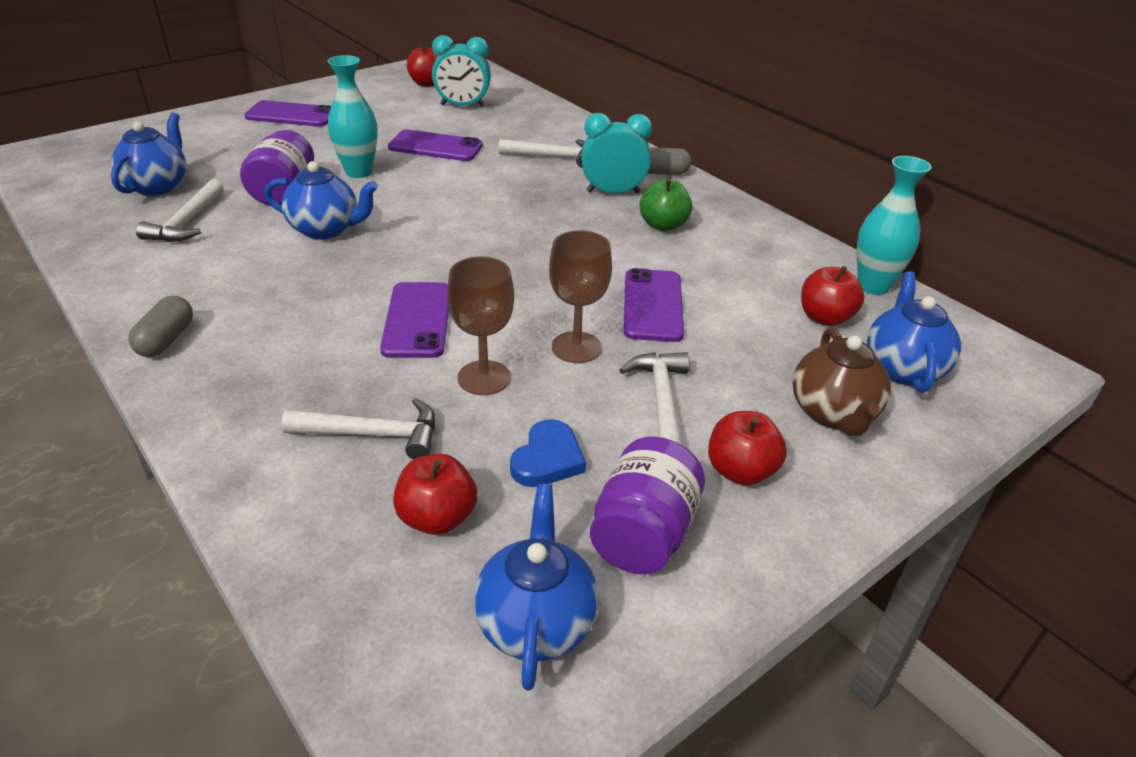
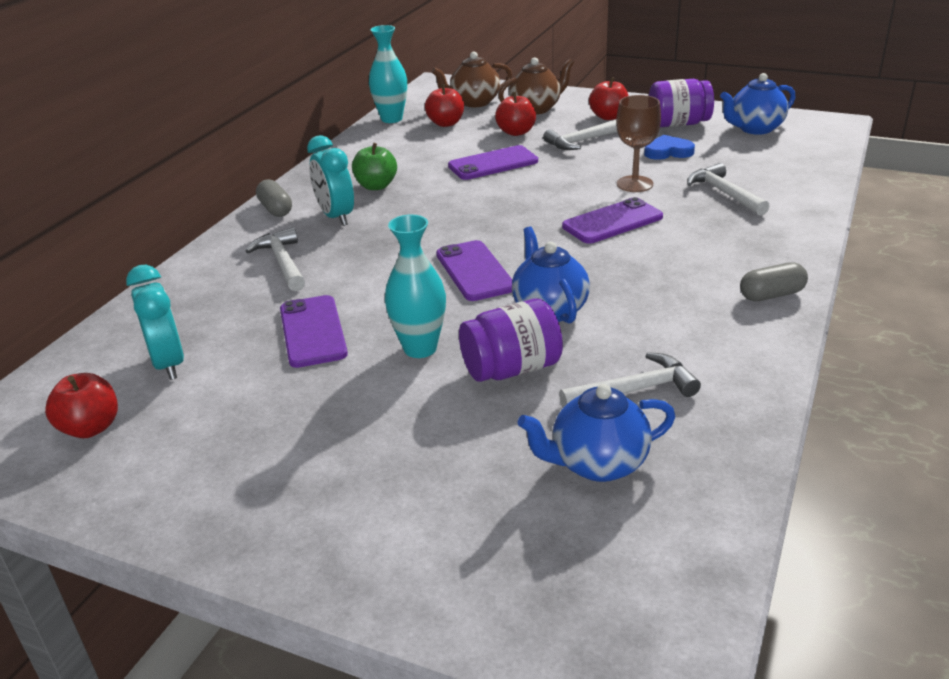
camera: 115 degrees left, 5 degrees down
(291, 115) = (299, 487): purple phone -> purple phone (475, 271)
(437, 518) = (744, 160): red apple -> red apple (516, 132)
(576, 347) = (568, 171): brown goblet -> none
(902, 368) = (474, 102): blue teapot -> brown teapot

